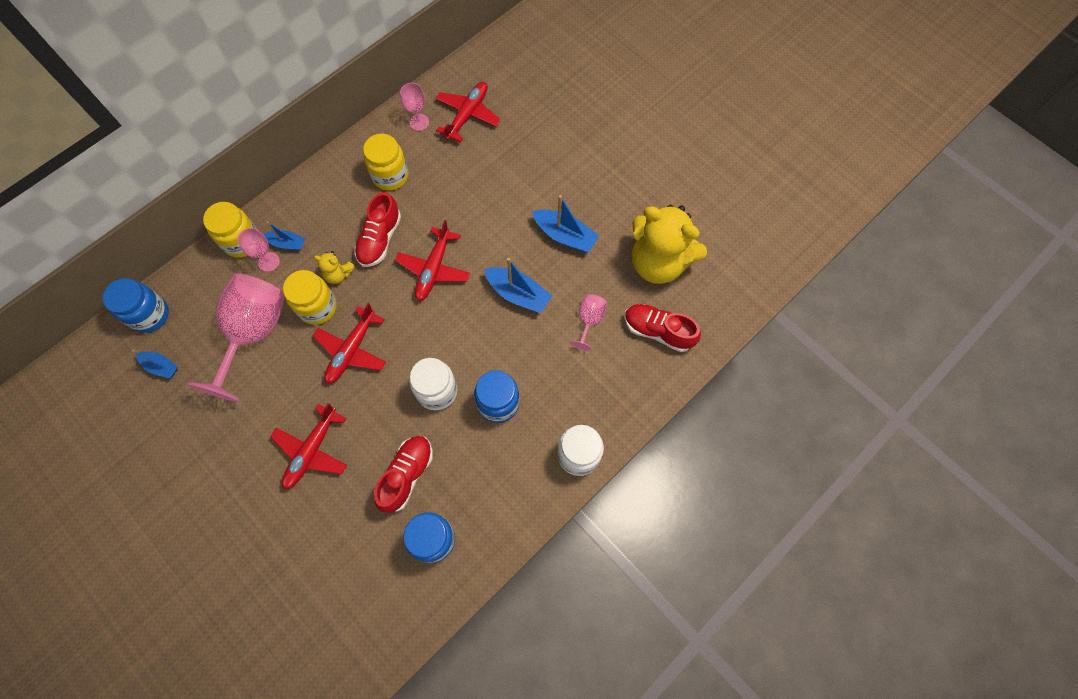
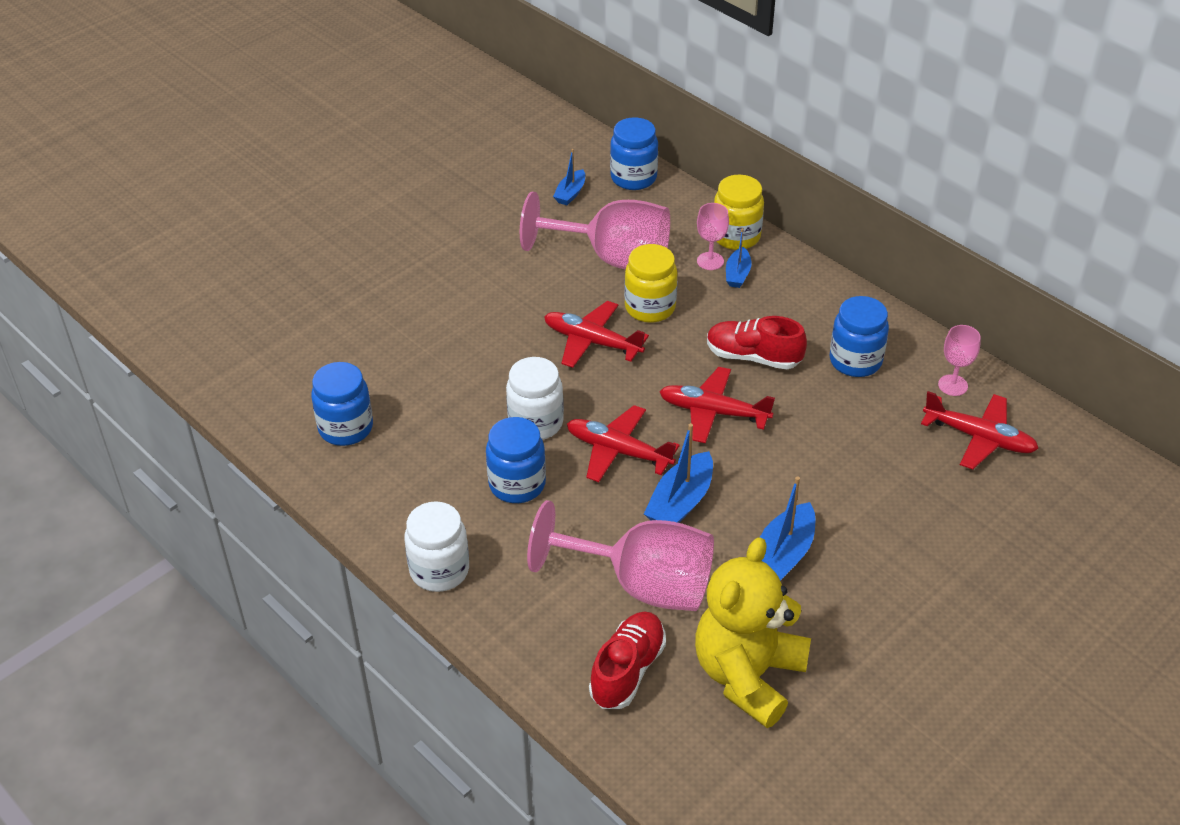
camera: 90 degrees right, 25 degrees down
(312, 451) = (464, 318): red plane -> red plane (618, 451)
(338, 274) = (697, 322): yellow teddy bear -> none
(390, 176) = (855, 361): yellow jar -> blue jar
(407, 475) = (427, 401): red shoe -> none
(589, 320) = (642, 585): pink goblet -> pink goblet, size x2.20

